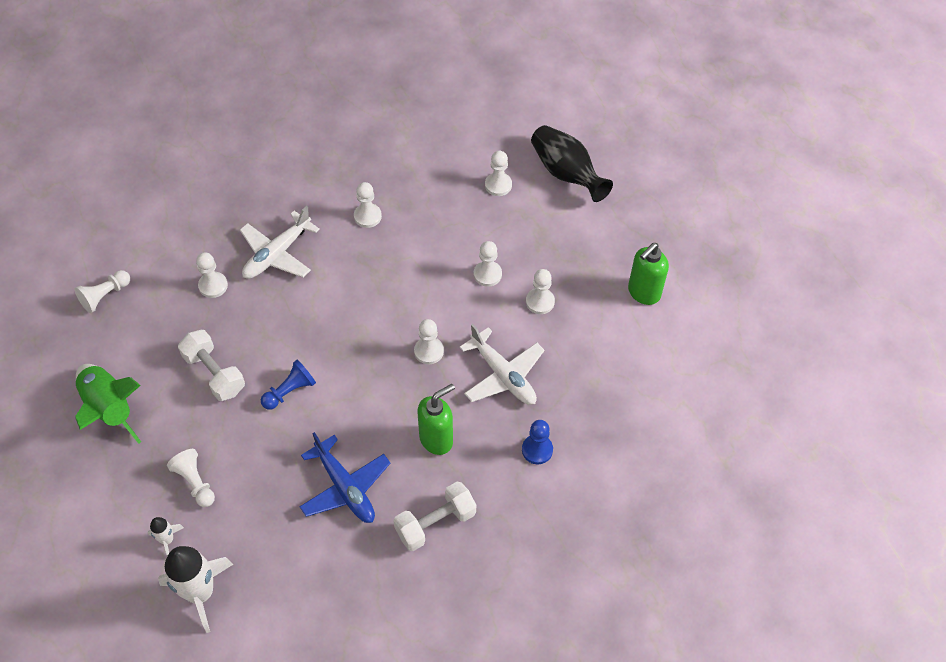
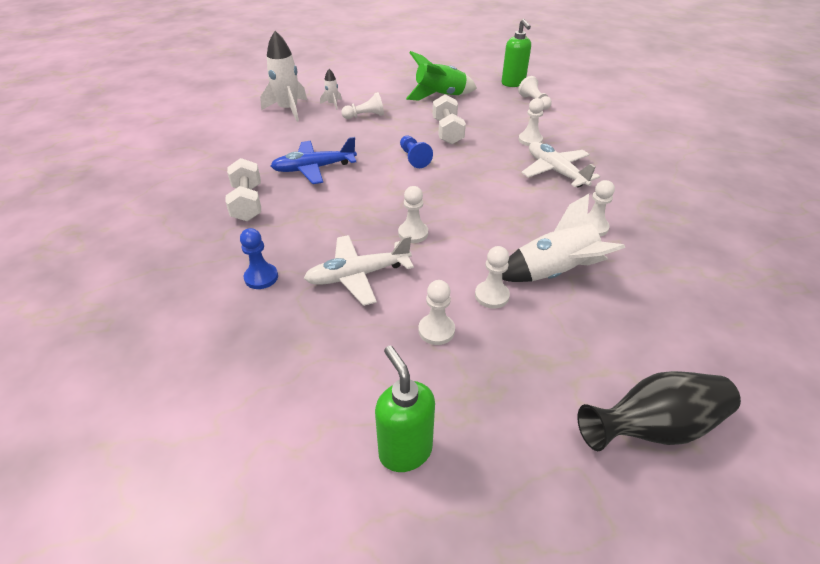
camera: 110 degrees right, 15 degrees down
(214, 373) = (447, 132): white dumbbell -> white dumbbell turned 75 degrees counterclockwise
(436, 439) = (320, 219): green soap dispenser -> green soap dispenser (513, 84)
(443, 237) = (553, 273): none -> white rocket
(498, 185) = (633, 341): white pawn -> none

